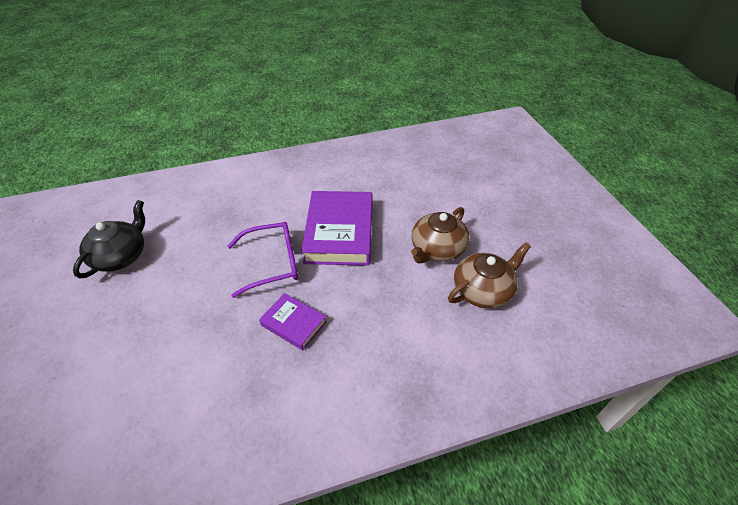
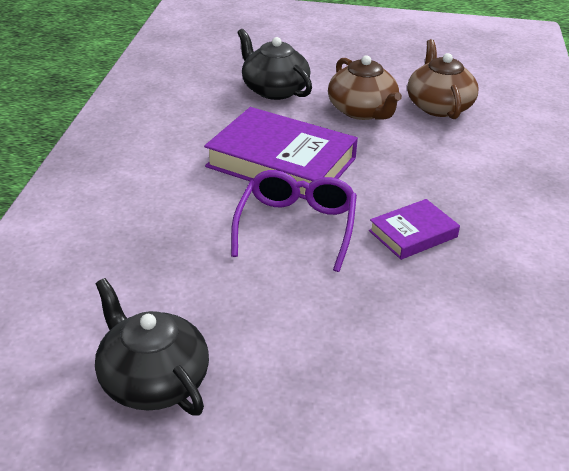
camera: 65 degrees left, 10 degrees down
(428, 197) = (274, 89): none -> black teapot

